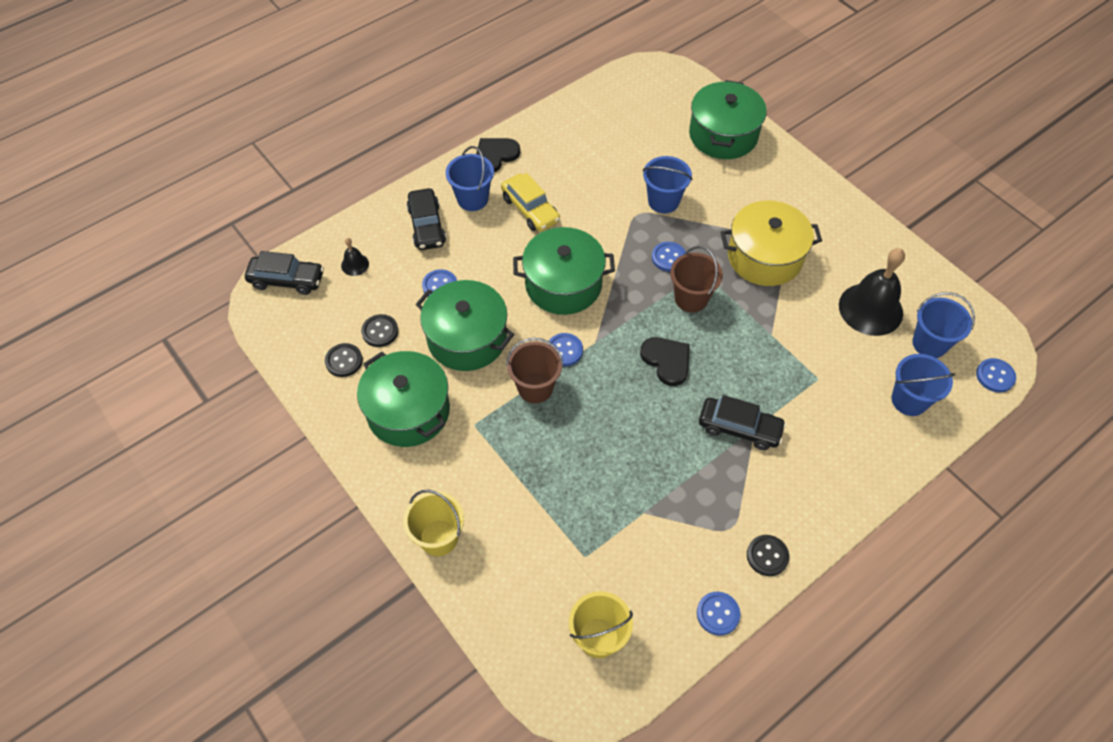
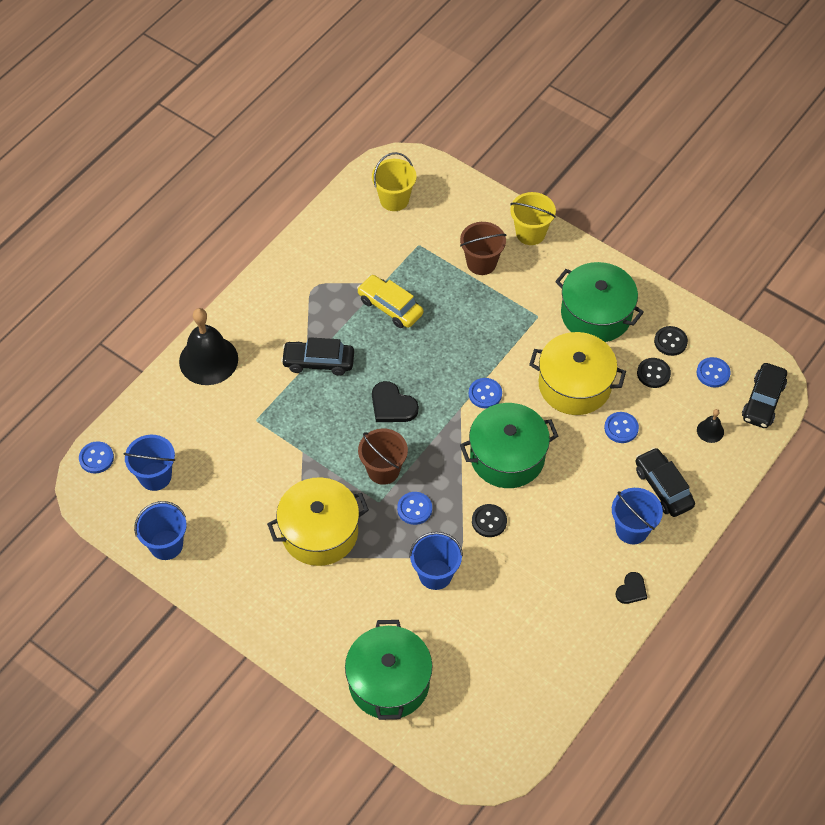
camera: 165 degrees right, 0 degrees up
(287, 280) = (763, 401): black car -> black car turned 60 degrees counterclockwise
(467, 338) = (574, 385): green pot -> yellow pot
(495, 155) = (631, 590): black heart -> black heart, size x0.64
(530, 209) = (568, 531): yellow car -> yellow car (390, 307)
(535, 388) = (499, 356): brown bucket -> brown bucket (481, 263)
(718, 614) = (313, 230): blue button -> blue button (713, 373)
(767, 556) = (283, 274): black button -> black button (489, 521)
(870, 309) = (211, 499): black bell -> black bell (208, 360)
(909, 400) = (174, 418): blue bucket -> blue bucket (166, 545)

